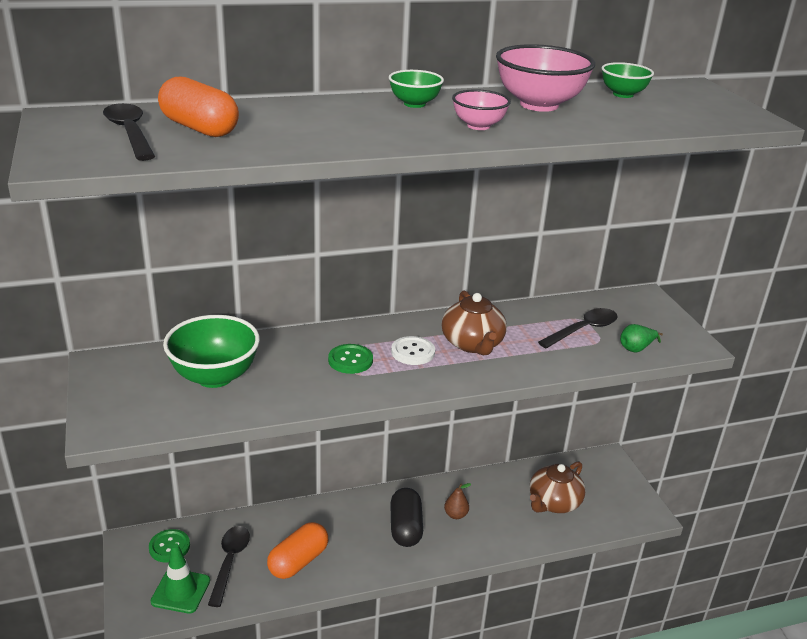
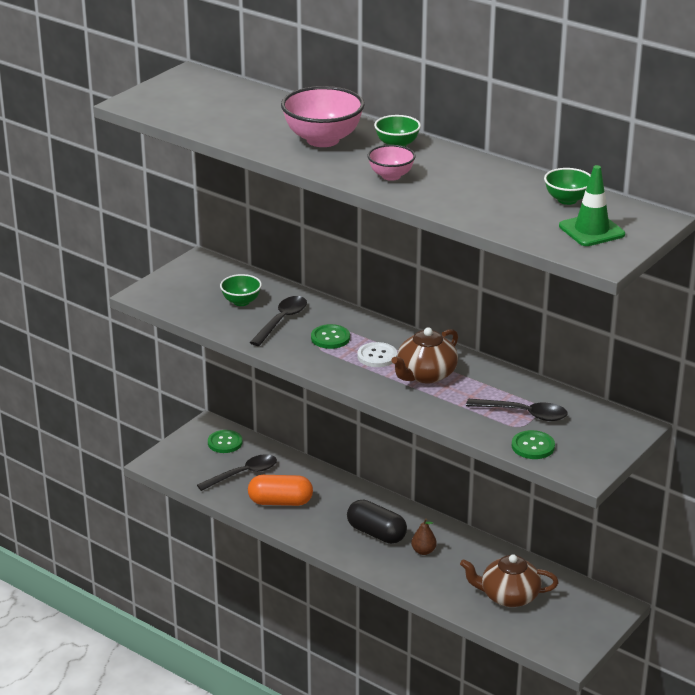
camera: 55 degrees right, 0 degrees up
(130, 133) = (198, 99): black spoon -> black spoon (281, 321)
(180, 591) = (195, 469): green traffic cone -> green traffic cone (591, 230)
(199, 128) = (237, 110): orange capsule -> none
(215, 376) = (241, 302): green bowl -> green bowl, size x0.56
(405, 528) = (376, 533): black capsule -> black capsule turned 75 degrees clockwise
(539, 105) = (477, 180): pink bowl -> pink bowl (323, 140)
(636, 348) = (533, 446): green pear -> green button

